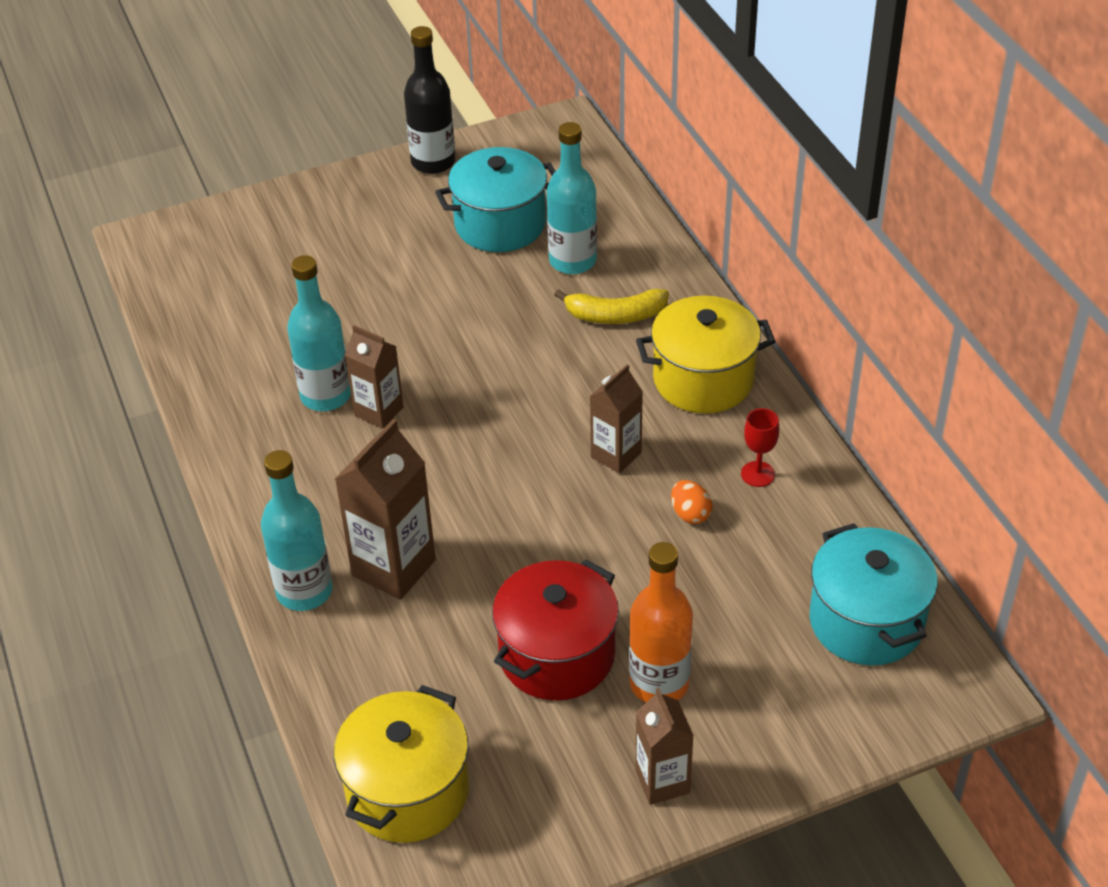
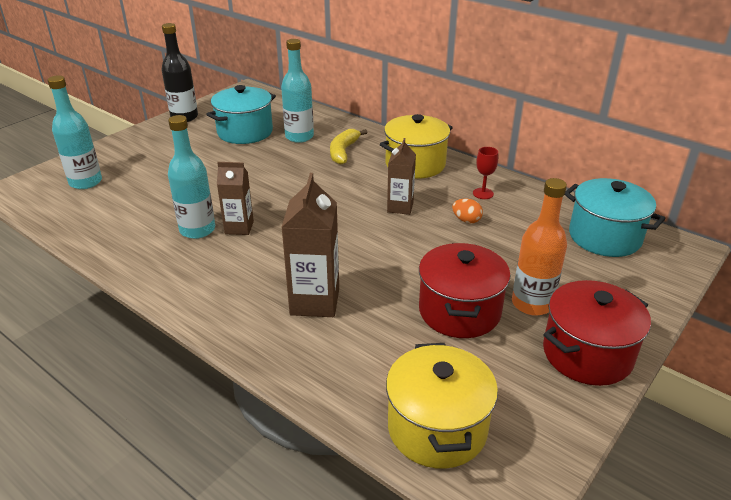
camera: 30 degrees left, 10 degrees down
(304, 591) = (263, 335): turquoise bottle -> turquoise bottle (85, 182)
(615, 315) = (343, 152): yellow banana -> yellow banana turned 135 degrees clockwise
(662, 781) = (587, 354): brown carton -> red pot

